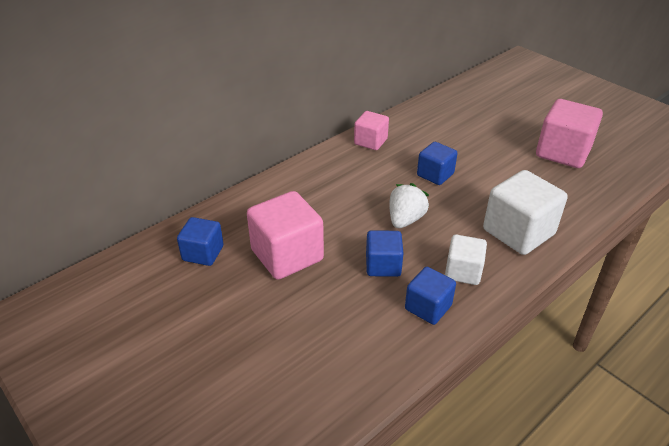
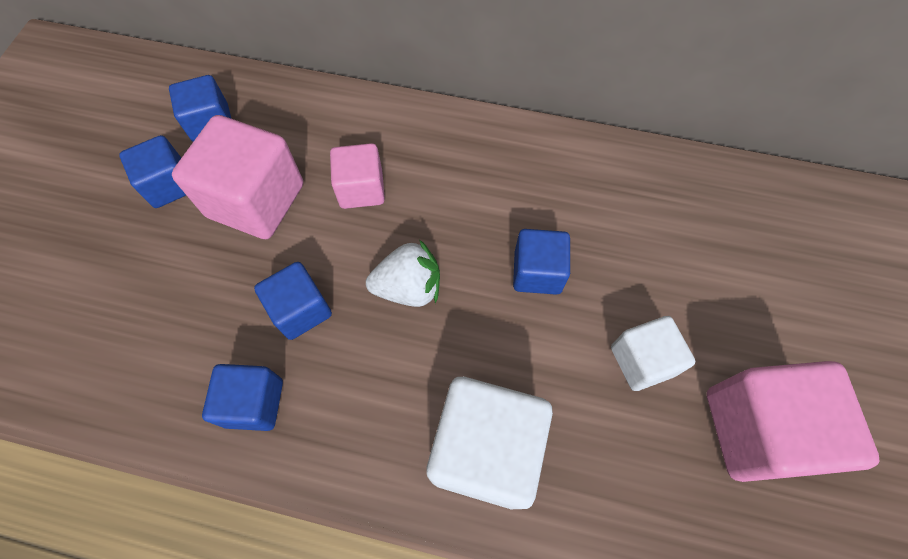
camera: 55 degrees right, 25 degrees up
(232, 290) = (170, 185): none -> blue cube
(370, 141) = (548, 156): pink cube -> pink cube (361, 189)
(463, 271) = (348, 413): white cube -> white cube (642, 361)

